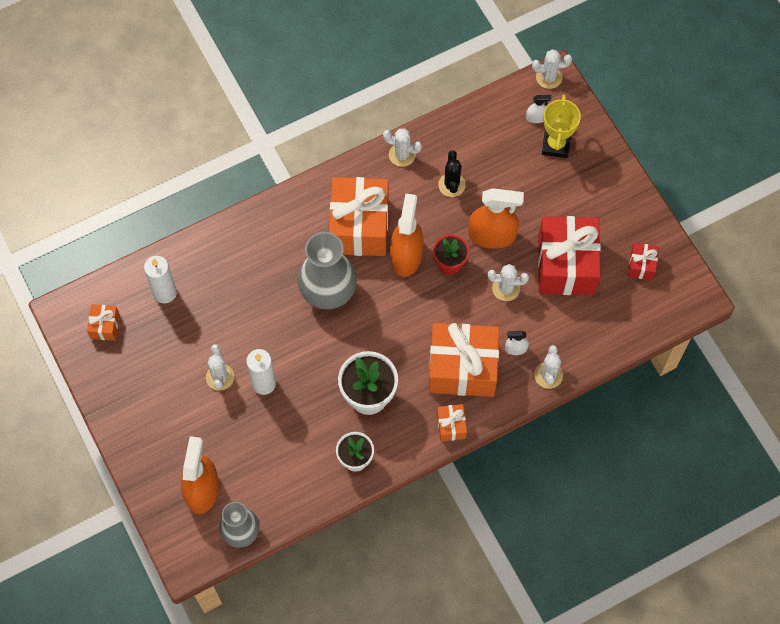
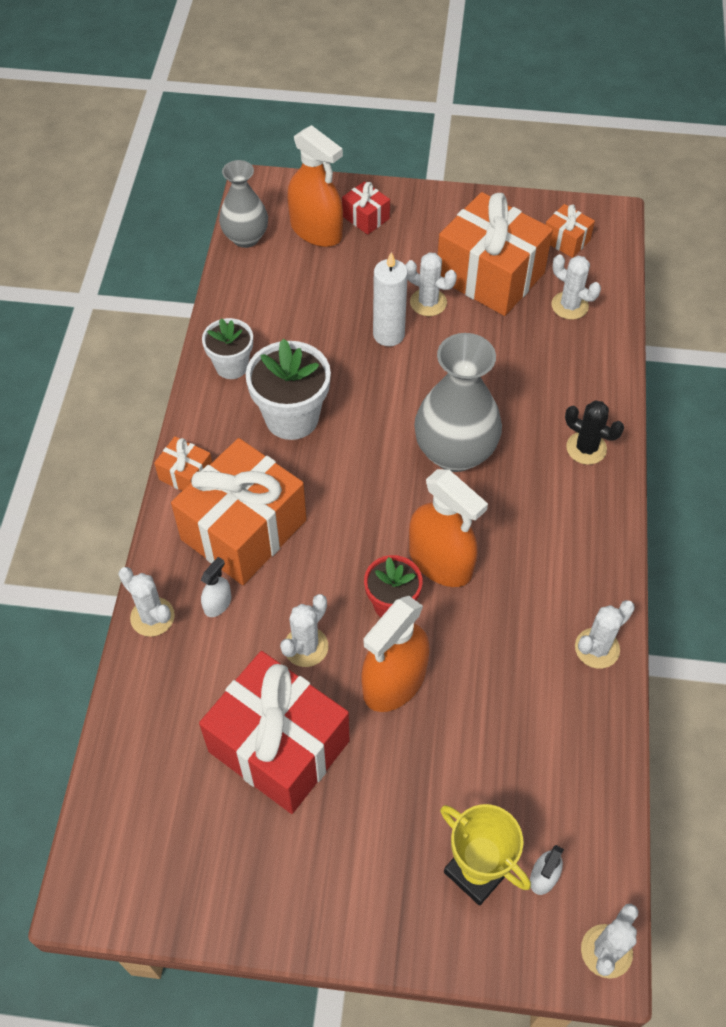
camera: 125 degrees right, 10 degrees down
(165, 293) = (569, 306): white candle -> white cactus
(359, 226) = (520, 535): orange gift -> orange gift (490, 275)
(451, 185) = (507, 681): black cactus -> black cactus (586, 448)
(641, 265) = (197, 850): red gift -> red gift (366, 217)

